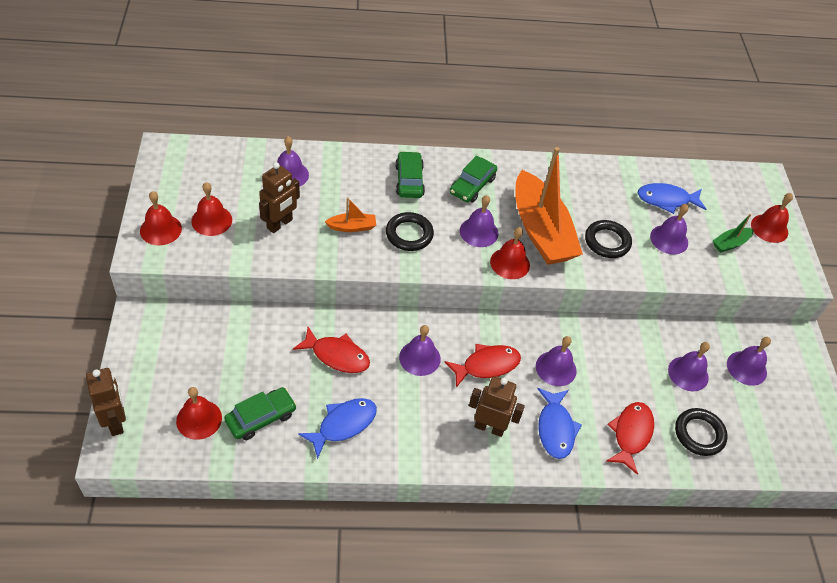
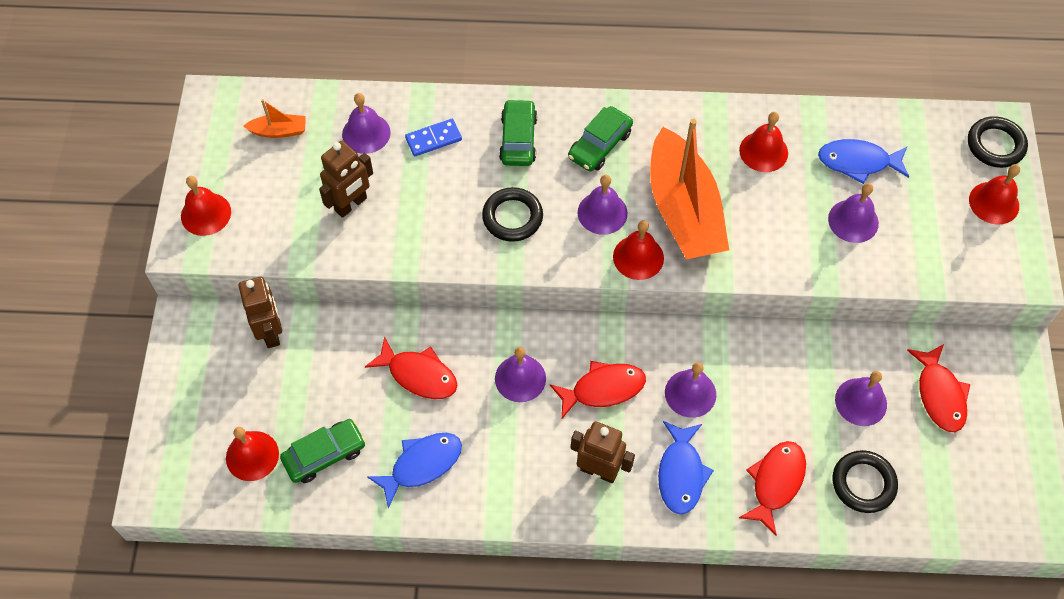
camera: 10 degrees right, 10 degrees up
(116, 422) = (157, 457): brown robot -> brown robot (271, 332)
(211, 220) = (267, 200): red bell -> red bell (763, 151)
(343, 179) = (433, 139): none -> blue domino
(352, 227) = (441, 207): orange boat -> orange boat (278, 131)
(607, 242) = (769, 225): black ring -> black ring (995, 145)
(730, 243) = (936, 226): green boat -> none
(746, 368) = (939, 394): purple bell -> red fish

